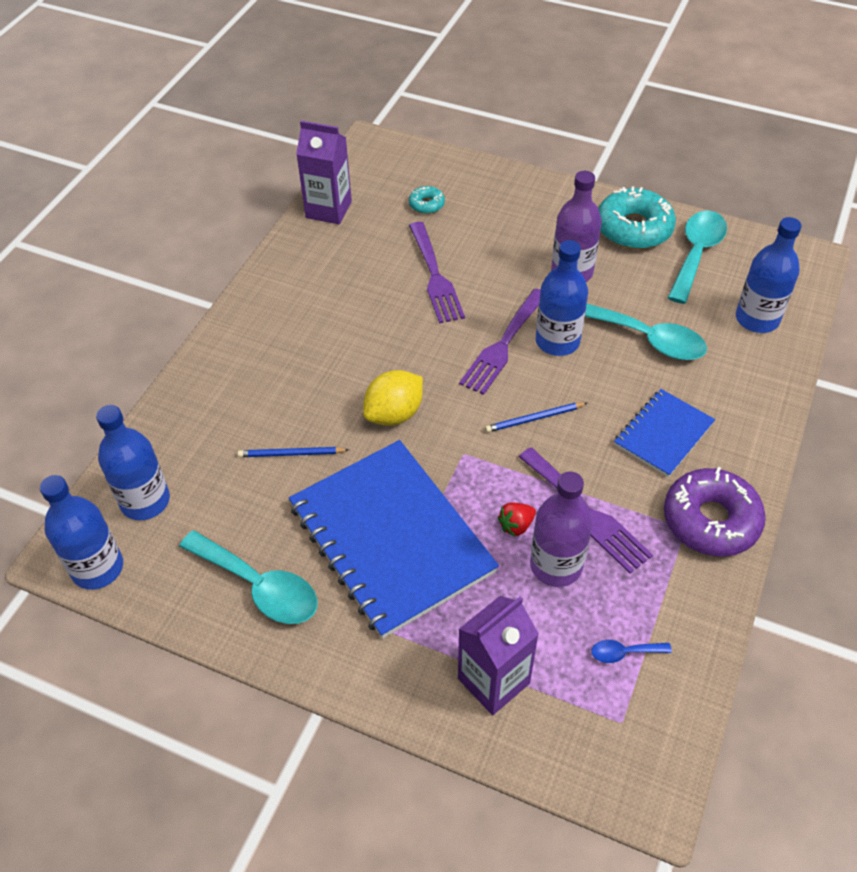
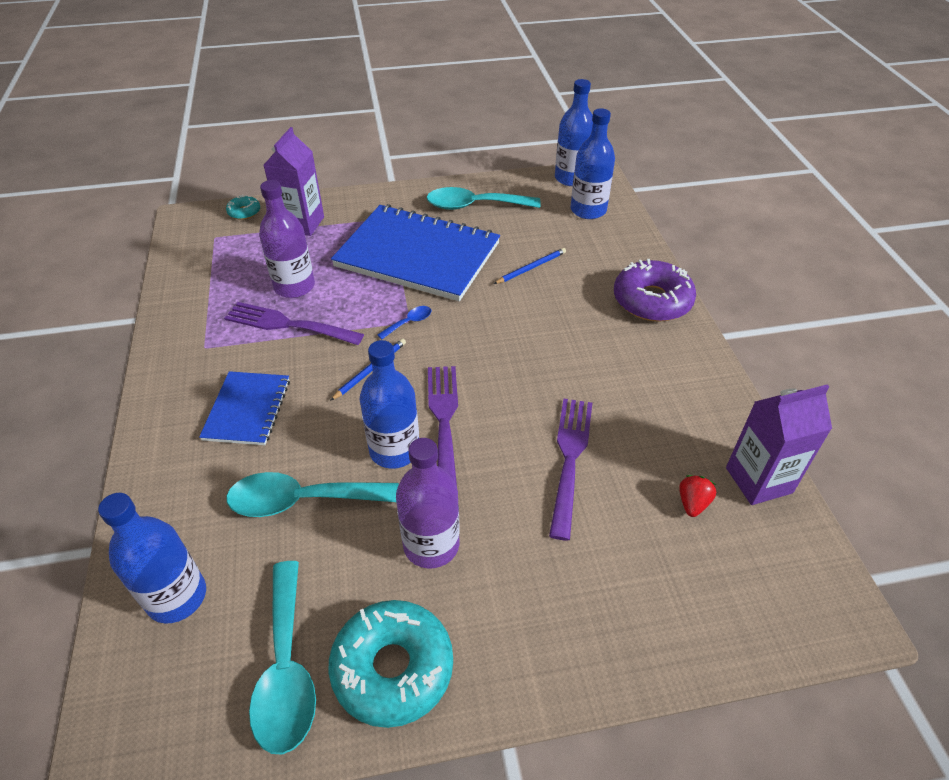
camera: 145 degrees right, 5 degrees down
(394, 414) = (486, 322): yellow lemon -> none
(426, 204) = (671, 551): turquoise donut -> turquoise donut (244, 212)
(435, 276) = (570, 459): purple fork -> purple fork turned 60 degrees clockwise
(516, 525) = (337, 296): red strawberry -> red strawberry (692, 503)
(624, 653) = (225, 264): blue spoon -> blue spoon (409, 322)
(710, 520) = (184, 361): purple donut -> purple donut (652, 301)

